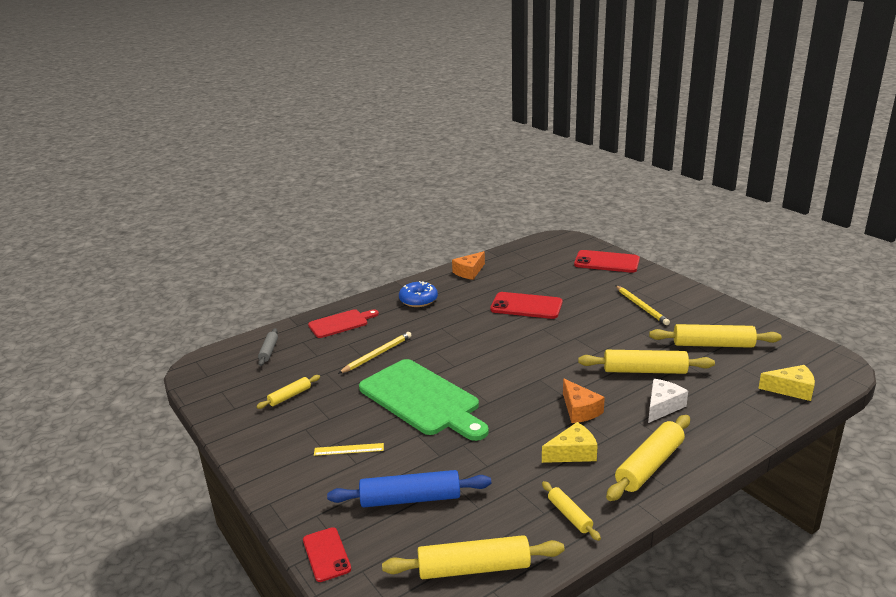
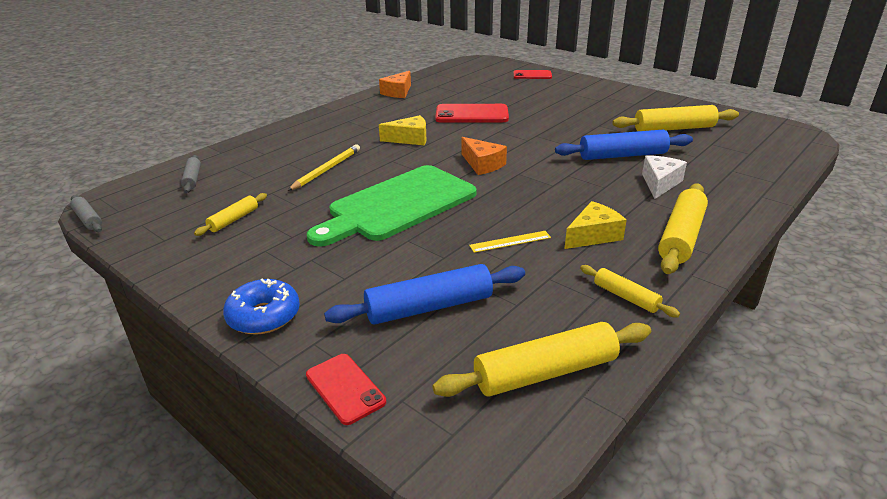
camera: 15 degrees left, 5 degrees up
(184, 381) = (88, 219): none -> grey rolling pin
(341, 323) = (272, 146): red cutting board -> none
(349, 449) = (329, 265): yellow ruler -> yellow ruler (510, 241)
(418, 300) = (353, 119): blue donut -> blue donut (264, 316)
(422, 399) = (398, 205): green cutting board -> green cutting board turned 105 degrees clockwise
(579, 410) = (577, 196): orange cheese -> orange cheese (482, 164)
(606, 262) = (532, 75): red phone -> red phone, size x0.61
(641, 307) = (586, 105): yellow pencil -> none
(645, 371) = (622, 155): yellow rolling pin -> blue rolling pin
(791, 389) = (771, 156): yellow cheese -> yellow cheese (410, 139)

